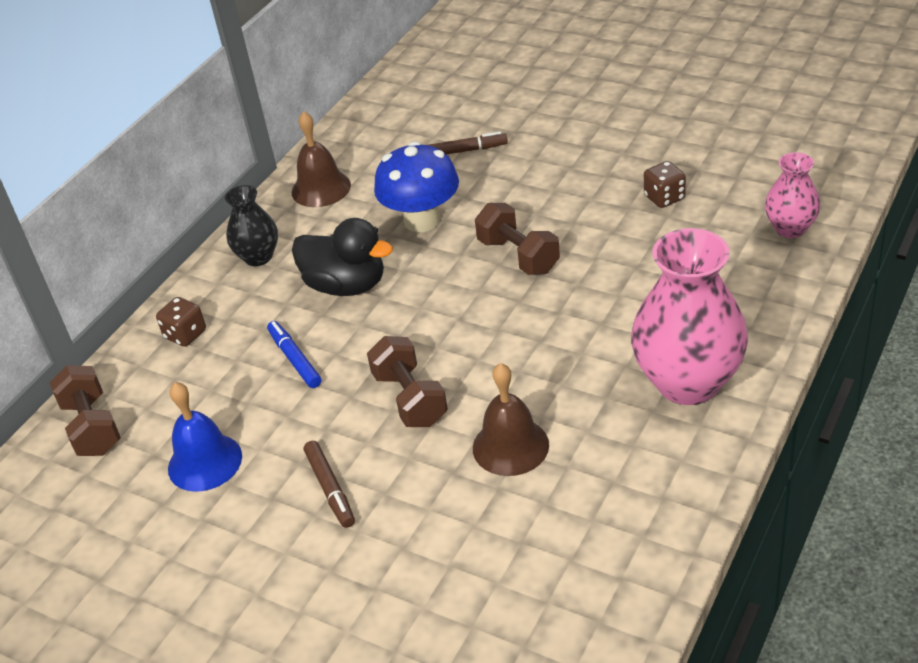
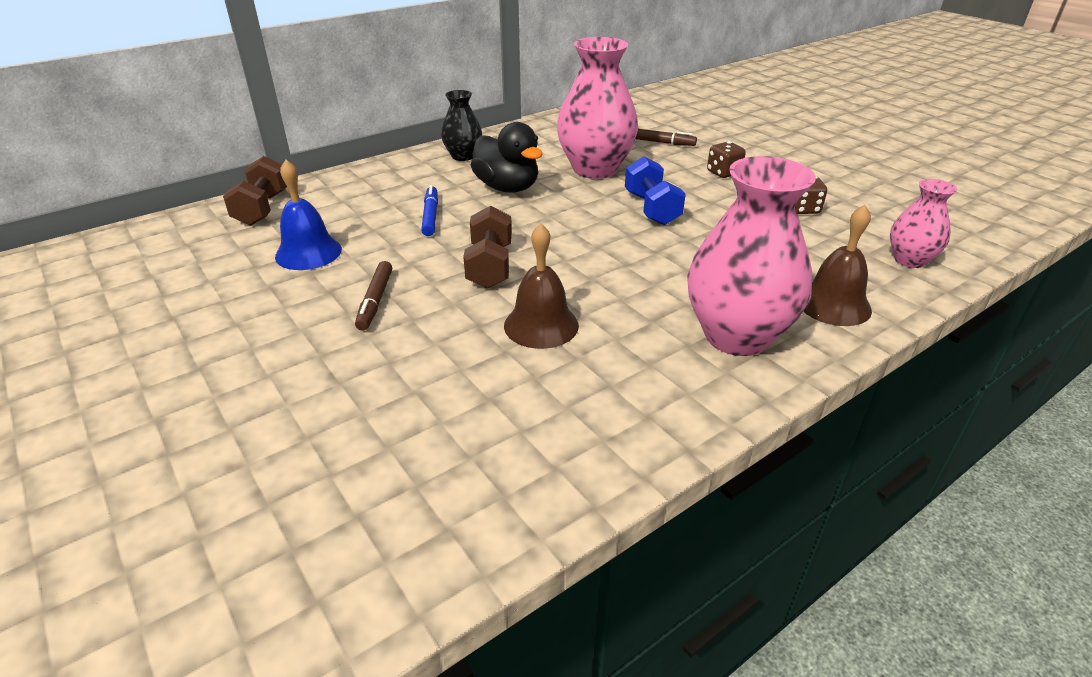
camera: 20 degrees right, 5 degrees down
(185, 334) = (374, 180): brown dice -> brown dice (723, 173)
(321, 188) = (539, 134): brown bell -> brown bell (833, 304)
(422, 220) = (595, 169): blue mushroom -> pink vase
(518, 256) = (651, 209): brown dumbbell -> blue dumbbell

